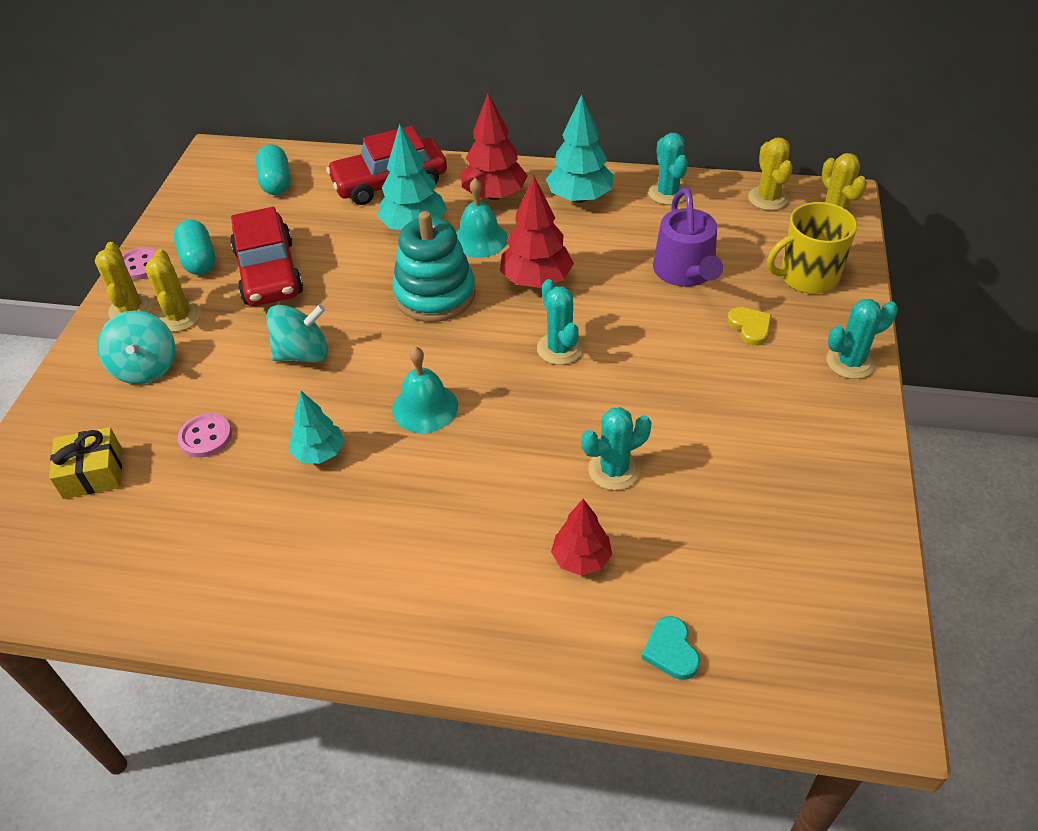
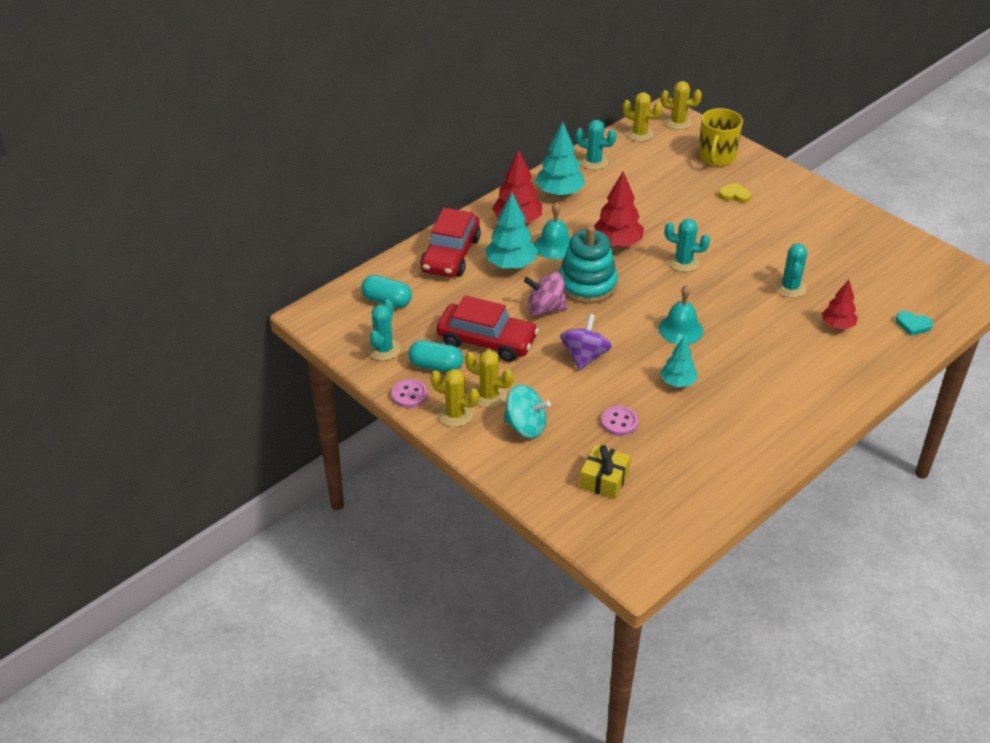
camera: 55 degrees left, 5 degrees down
(303, 354) = (584, 356): turquoise spinning top -> purple spinning top
(361, 285) = (545, 309): none -> pink spinning top
(686, 272) = (669, 191): purple watering can -> none
(850, 362) = (790, 180): turquoise cactus -> turquoise cactus (384, 349)

